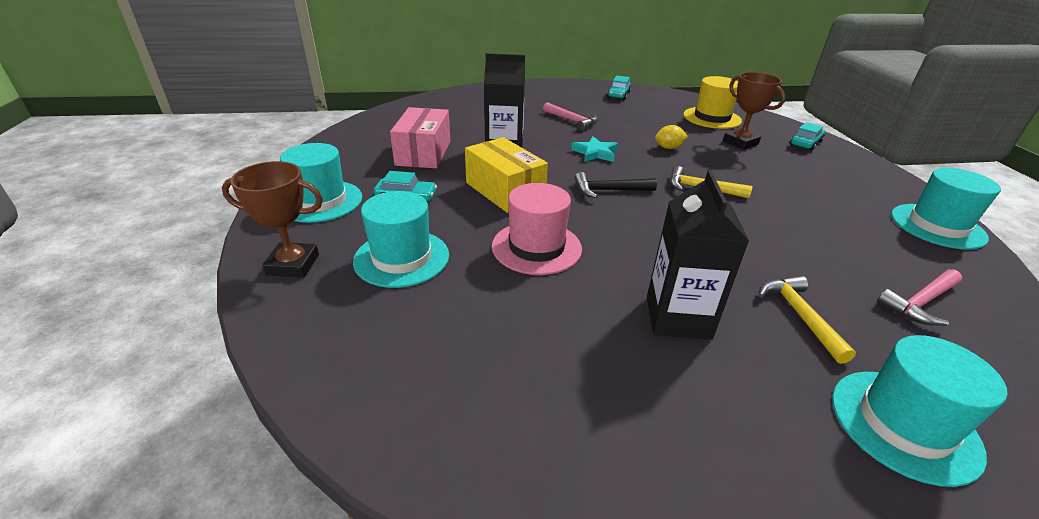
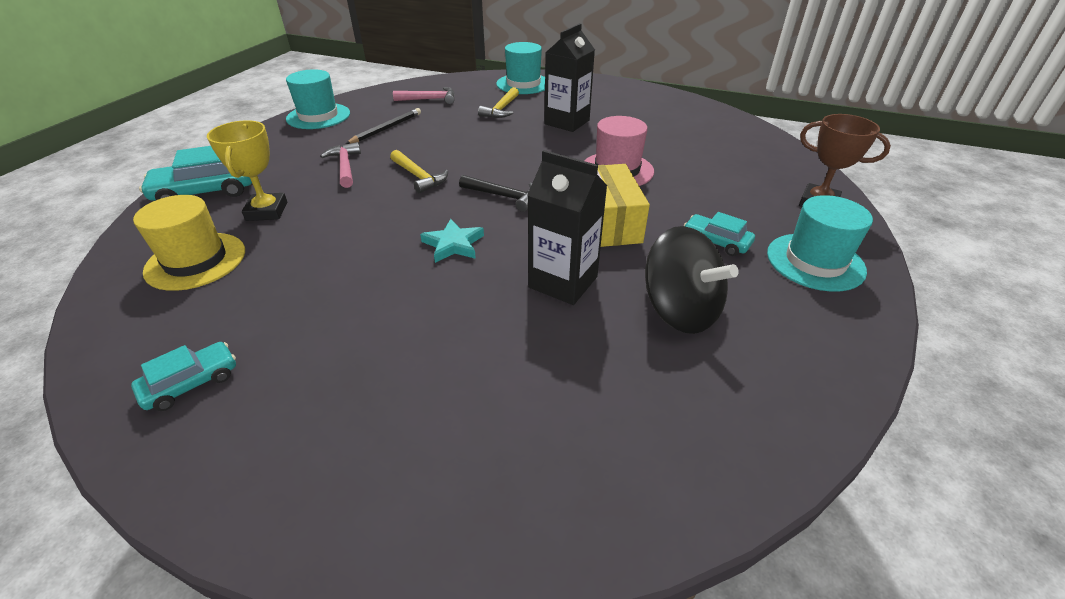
camera: 150 degrees left, 5 degrees up
(402, 258) = (727, 187): turquoise hat -> none
(423, 153) = (679, 310): pink box -> black spinning top
(572, 121) = (396, 320): pink hammer -> pink hammer (345, 166)
(668, 148) = (358, 227): yellow lemon -> none
(740, 142) = (267, 211): brown trophy -> yellow trophy
(805, 143) = (206, 191): turquoise car -> turquoise car, size x1.68
(841, 231) = (386, 128): none -> black pencil

